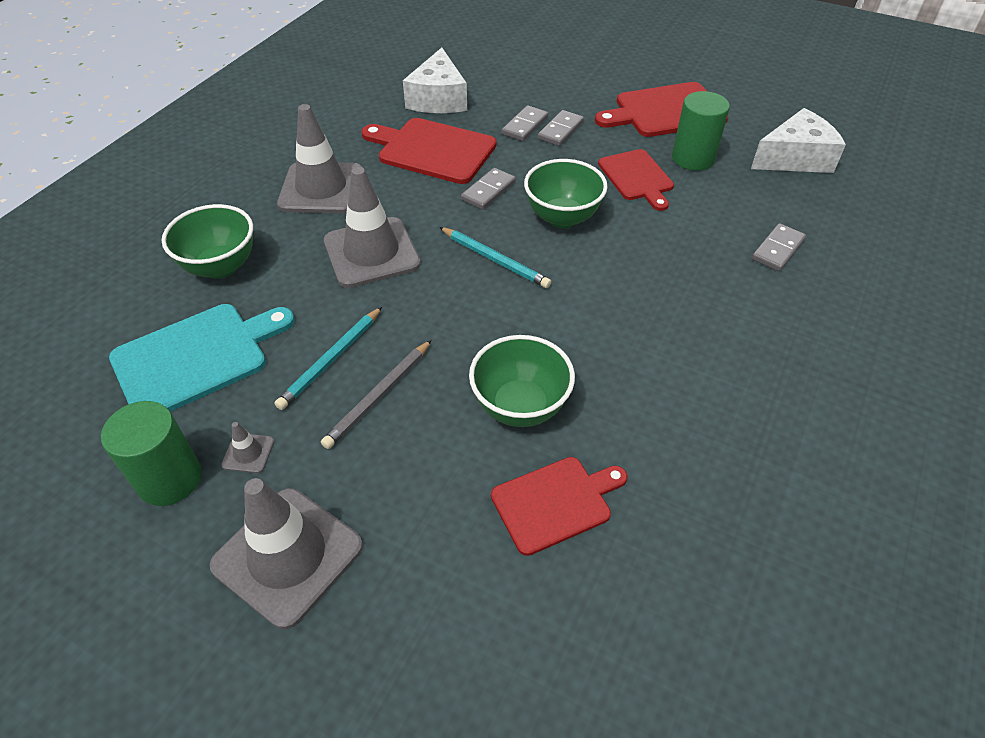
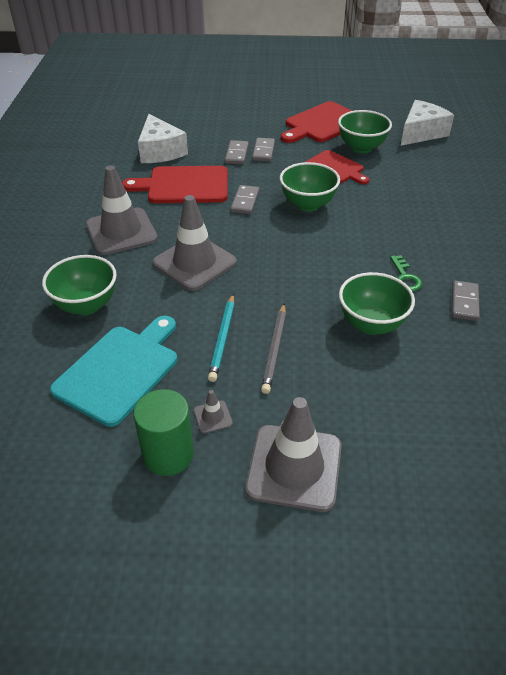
camera: 25 degrees left, 5 degrees down
(494, 259) = (284, 242): turquoise pencil -> none
(556, 502) = (436, 370): red cutting board -> none
(613, 358) = (405, 278): none -> green key
(693, 158) = (361, 148): green cylinder -> green bowl
(778, 250) = (451, 187): grey domino -> grey domino (464, 302)

